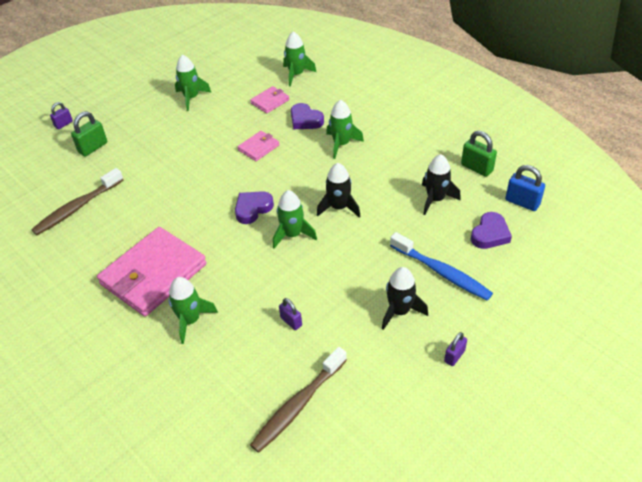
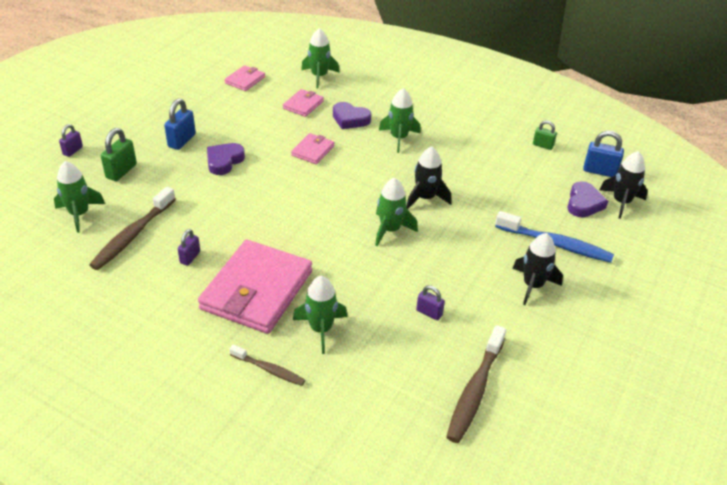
camera: 20 degrees left, 5 degrees down
(132, 350) = (269, 370): none -> brown toothbrush
(153, 125) = (182, 141): none -> blue padlock
(191, 98) = (213, 109): green rocket -> green rocket (79, 214)
(230, 72) = (245, 80): none -> pink wallet
(253, 209) = (335, 211): purple heart -> purple heart (224, 161)
(435, 199) = (517, 178): black rocket -> black rocket (621, 202)
(454, 356) = (604, 318): purple padlock -> purple padlock (190, 257)
(476, 168) = (543, 145): green padlock -> green padlock, size x0.63

